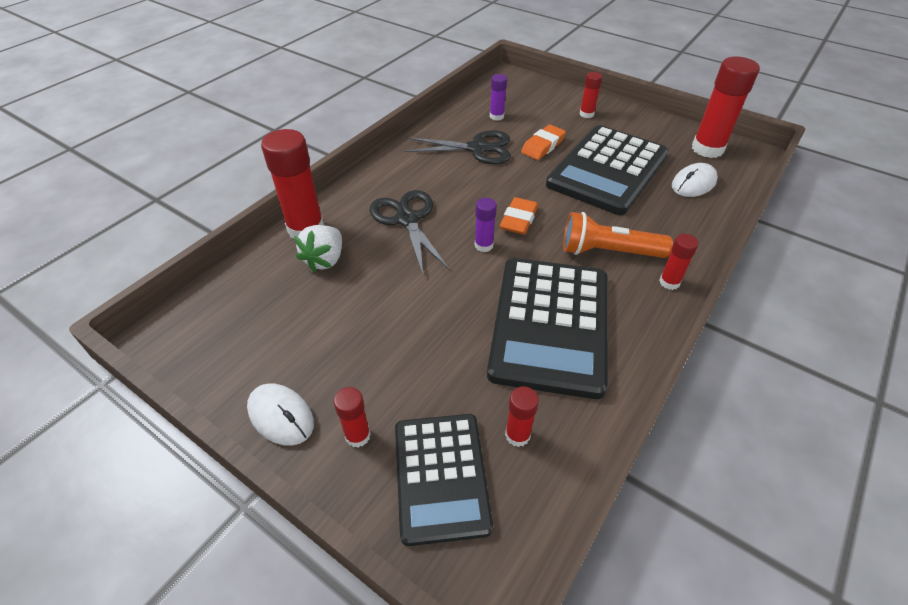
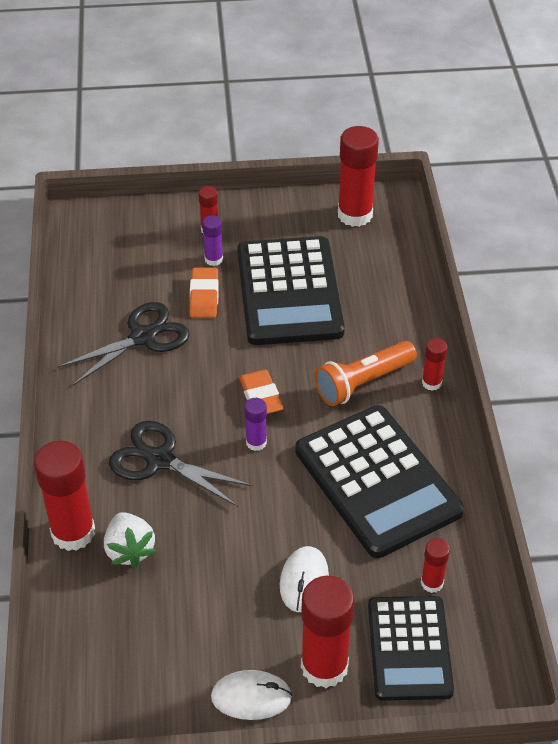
camera: 40 degrees left, 0 degrees up
(358, 436) = (324, 666): red glue stick -> red glue stick, size x1.98
(441, 476) = (409, 648): black calculator -> black calculator turned 45 degrees clockwise
(496, 116) = (121, 283): purple glue stick -> purple glue stick (213, 259)
(693, 183) = (373, 264): white mouse -> white mouse (304, 581)

